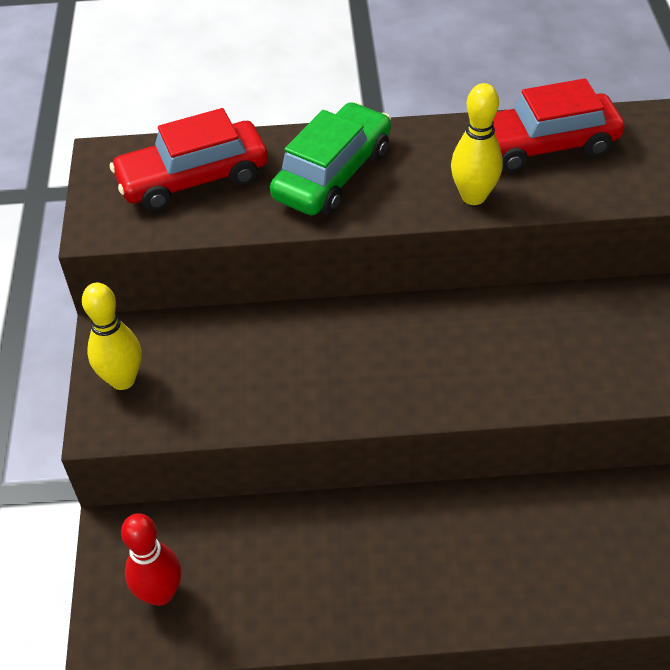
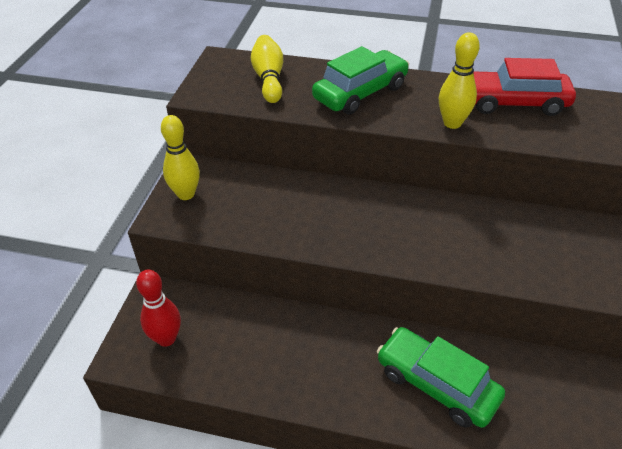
camera: 15 degrees right, 5 degrees down
(193, 178) = (269, 79): red car -> yellow bowling pin
(538, 555) = (436, 384): none -> green car

